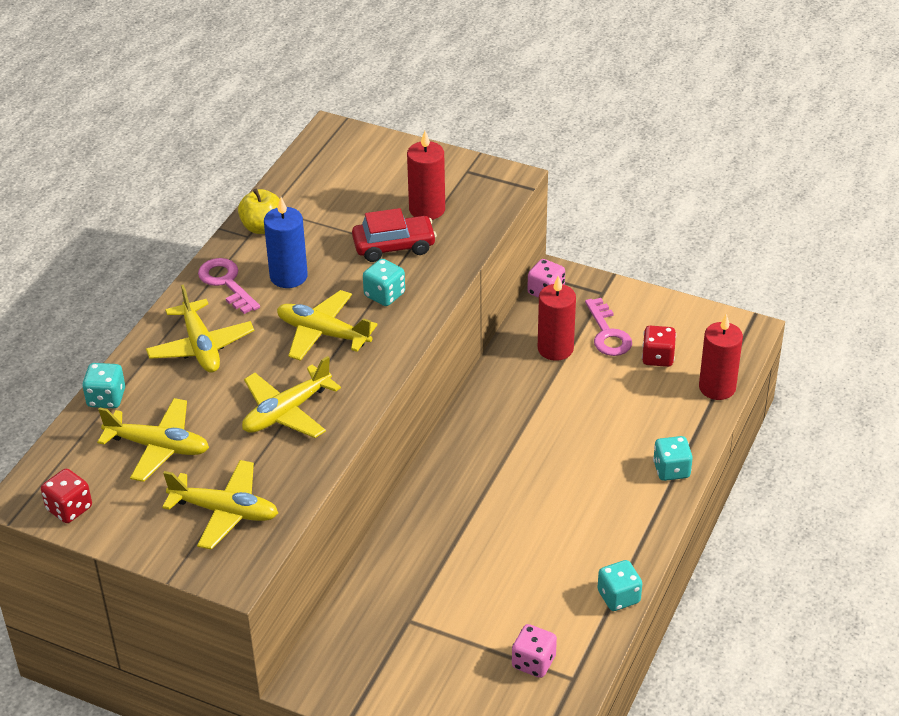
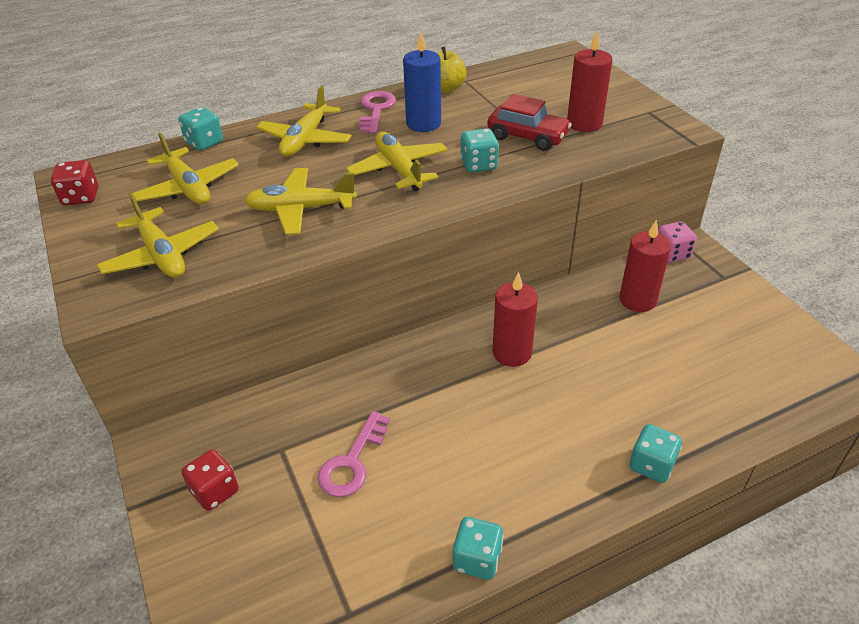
camera: 40 degrees right, 0 degrees up
(533, 662) = (333, 567): pink dice -> none
(608, 333) = (699, 311): pink key -> pink key (352, 462)
(657, 357) = (730, 355): red dice -> red dice (215, 491)
(717, 387) = (772, 414): red candle -> red candle (512, 353)

